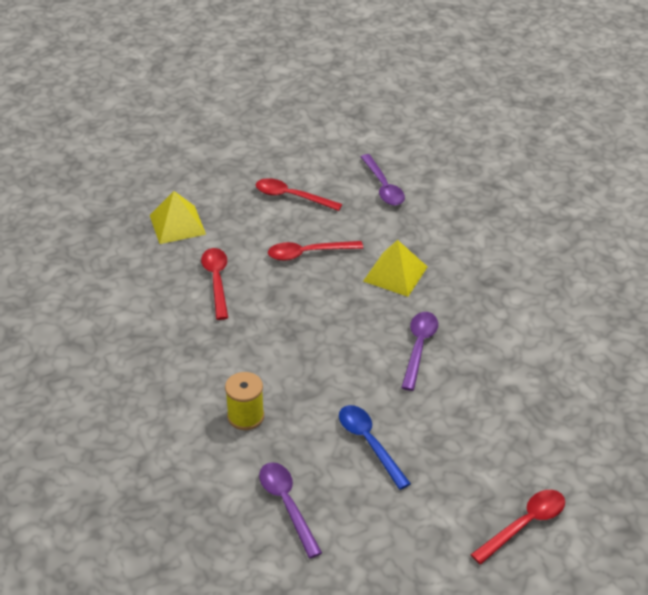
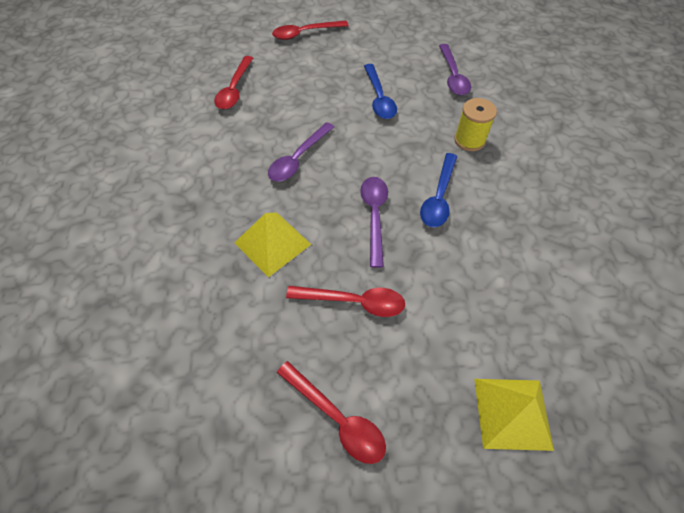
camera: 160 degrees left, 15 degrees up
(216, 281) = (472, 292): red spoon -> red spoon (234, 89)
(263, 347) = (439, 197): none -> blue spoon
(383, 187) = (203, 394): purple spoon -> purple spoon (374, 216)

